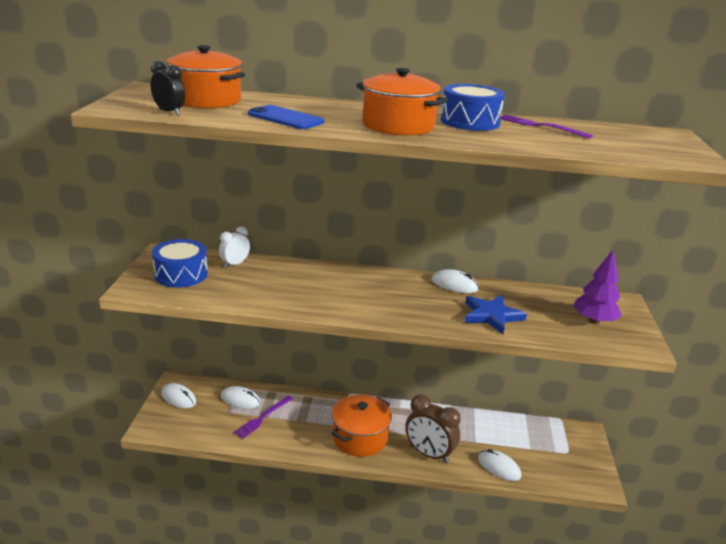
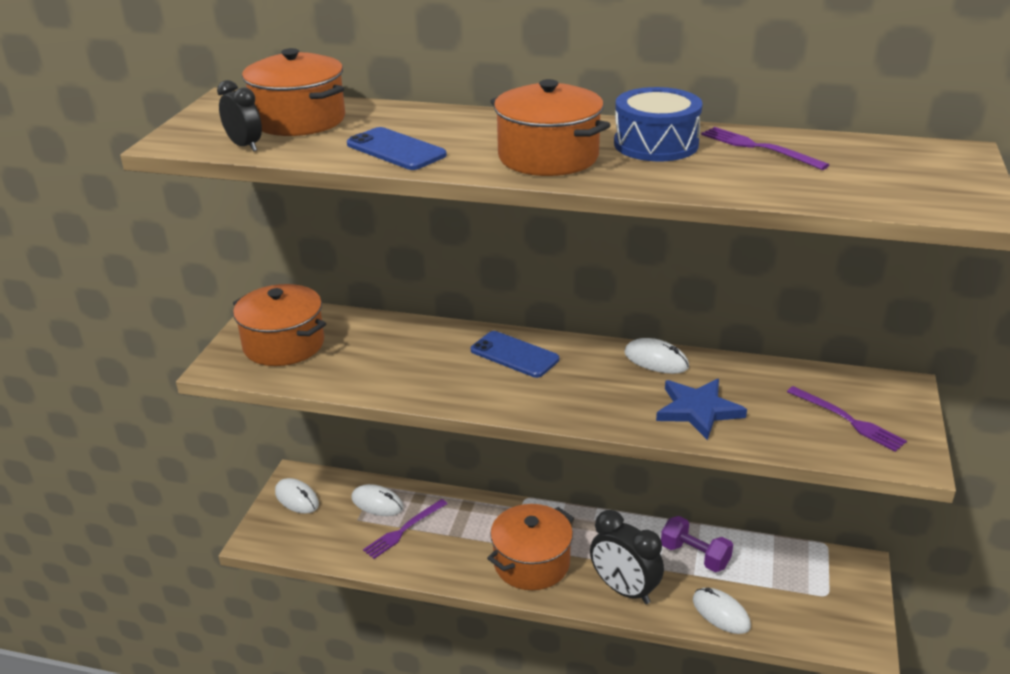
camera: 10 degrees right, 5 degrees up
(181, 274) = (284, 344): blue drum -> orange pot
(235, 264) = (357, 328): white clock -> none
(354, 281) = (514, 355): none -> blue phone
(429, 454) = (624, 590): brown clock -> black clock
(474, 429) = (695, 556): none -> purple dumbbell
(593, 321) = (848, 420): purple tree -> purple fork

